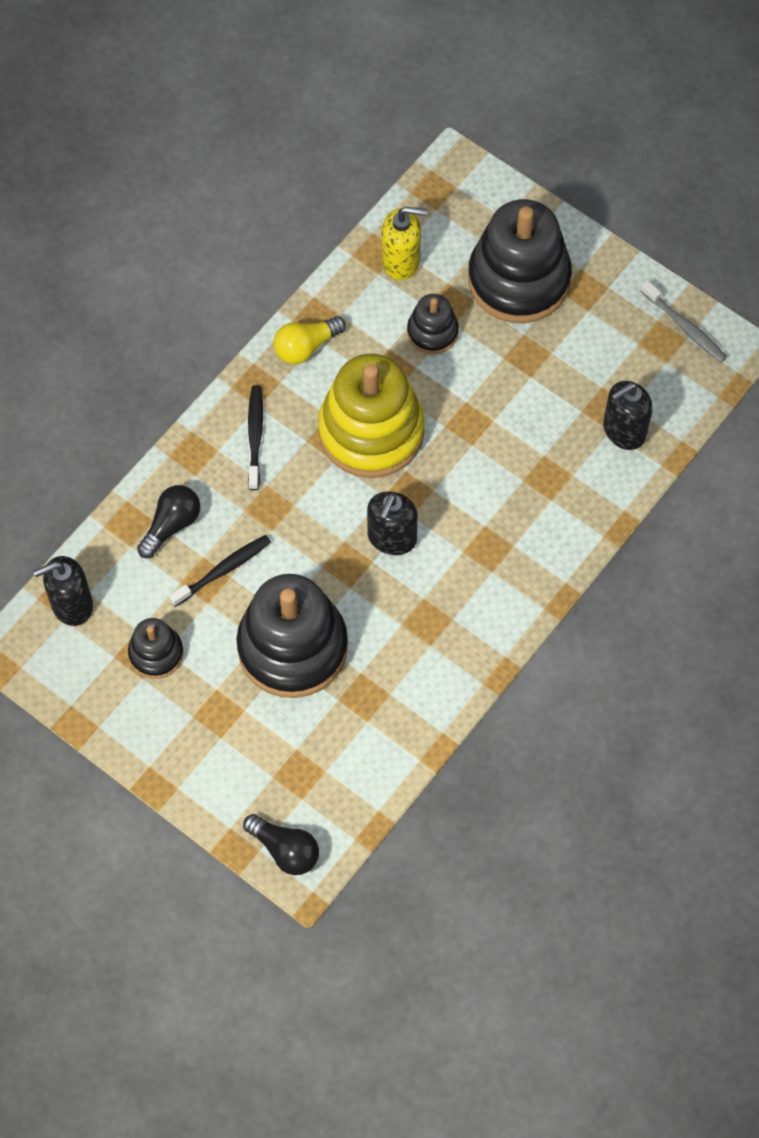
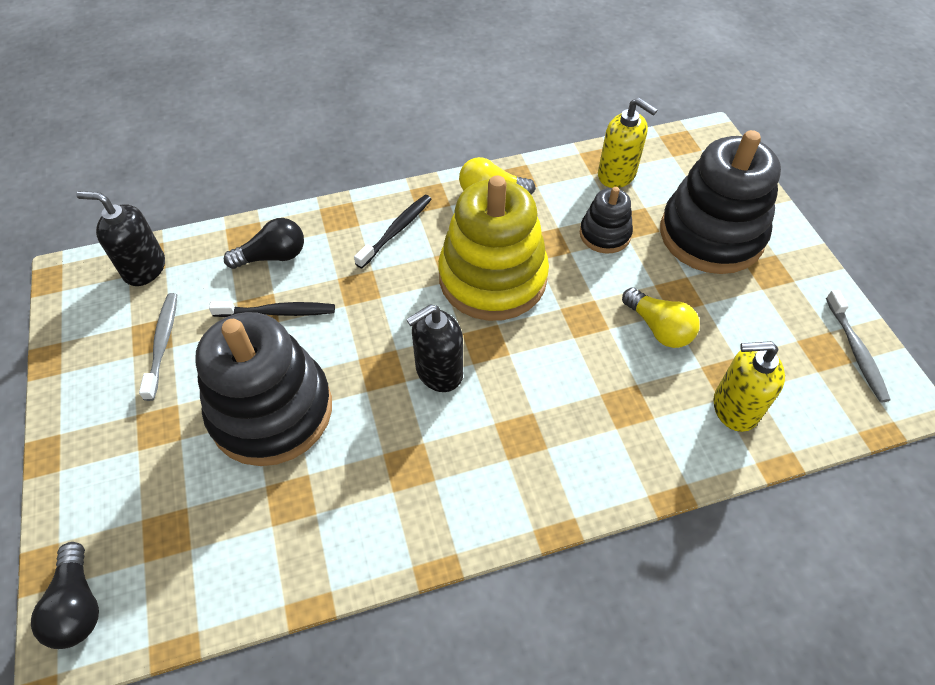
camera: 35 degrees right, 10 degrees down
(156, 653) = (162, 344): black stacking toy -> grey toothbrush
(531, 396) = (659, 328): none -> yellow light bulb
(624, 431) = (734, 408): black soap dispenser -> yellow soap dispenser

